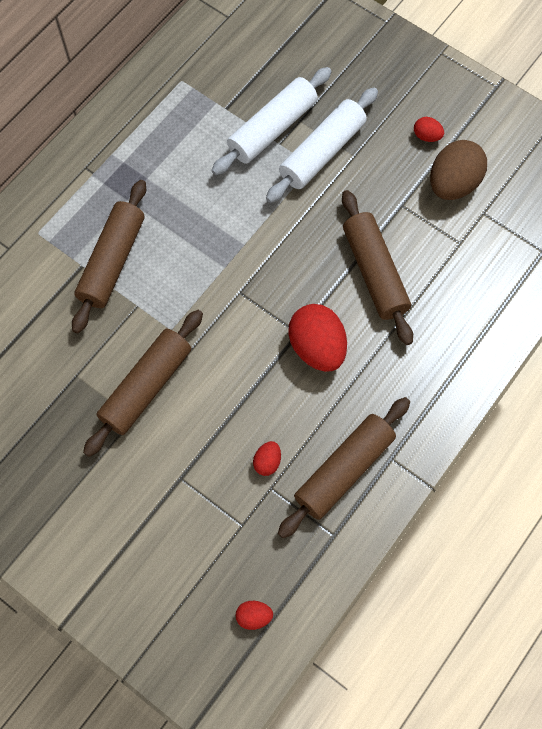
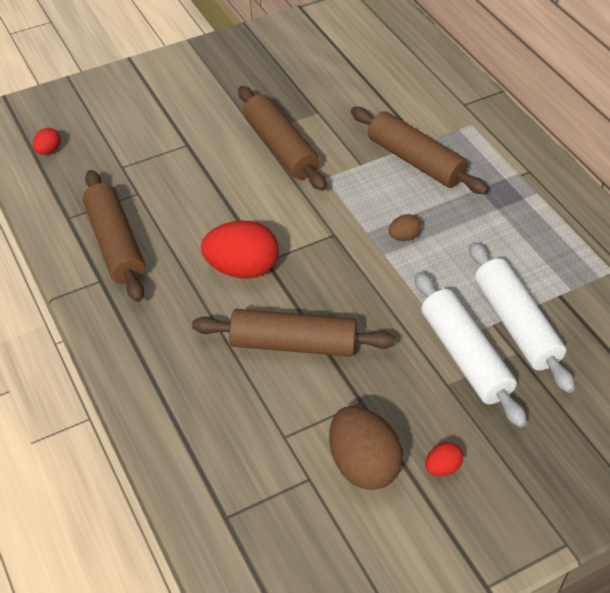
camera: 115 degrees right, 20 degrees down
(216, 236) = (404, 237): none -> brown egg
(267, 462) = (161, 198): red egg -> none

